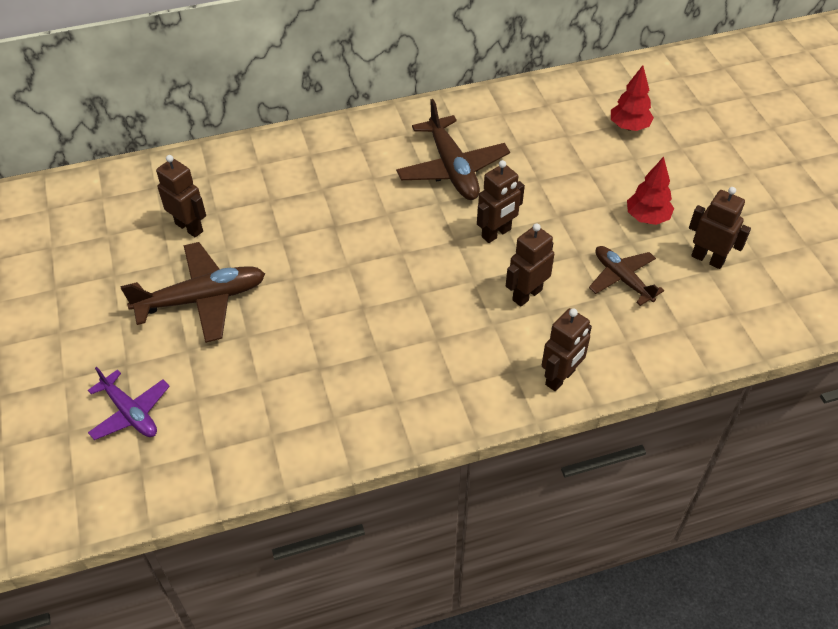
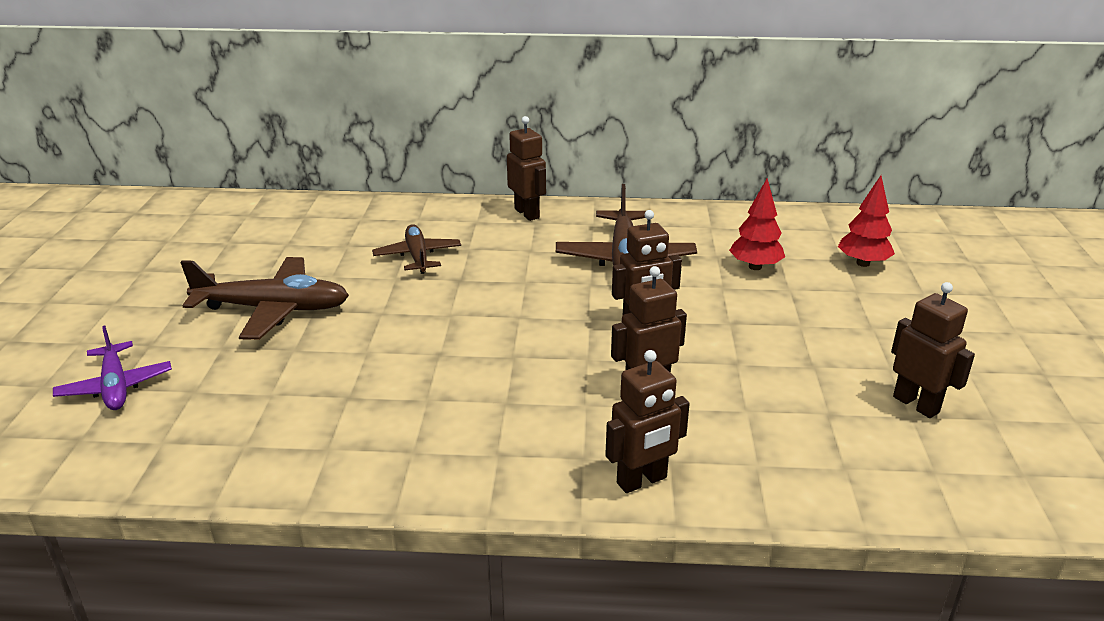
camera: 20 degrees right, 20 degrees down
(189, 227) = (310, 252): brown robot -> brown robot (527, 213)
(622, 279) = (783, 398): brown plane -> brown plane (417, 256)
(647, 218) = (847, 347): red tree -> red tree (755, 267)

